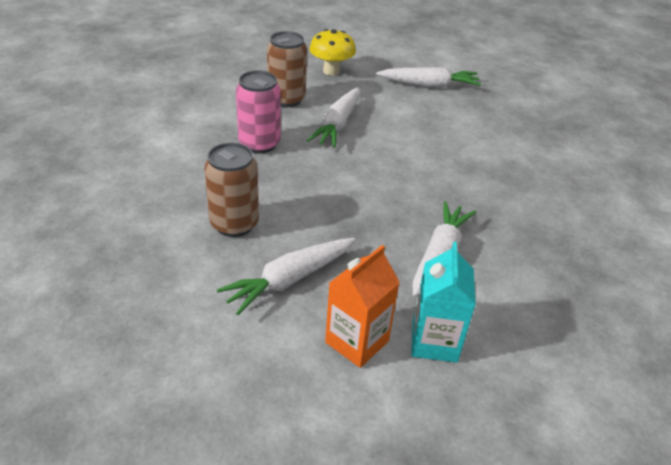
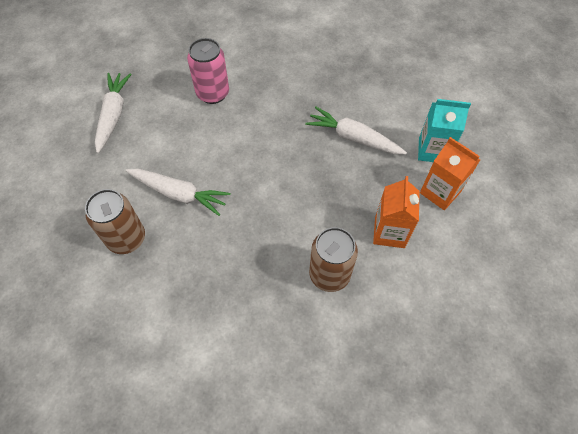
camera: 85 degrees left, 20 degrees up
(259, 144) = (209, 261): pink can -> pink can (213, 93)
(289, 280) = (389, 232): white carrot -> orange carton
(331, 71) = (71, 196): yellow mushroom -> none

